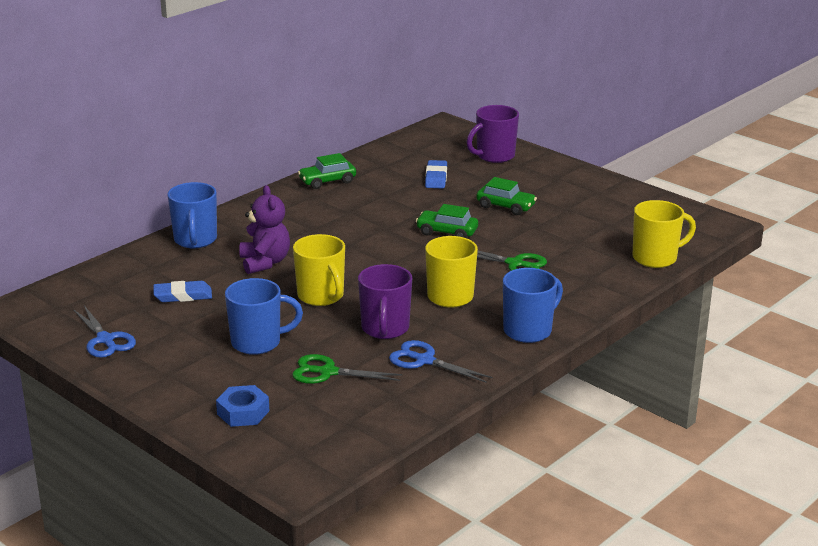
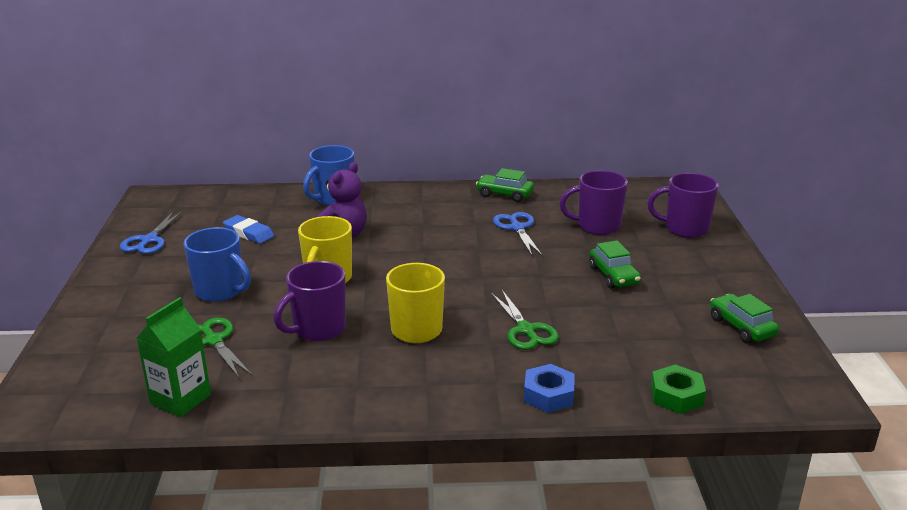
camera: 45 degrees right, 0 degrees up
(243, 412) = (107, 338): blue nut -> blue nut (548, 395)
(385, 413) = (180, 399): none -> green carton
(425, 360) = (292, 373): blue scissors -> blue scissors (517, 228)
(436, 178) = (597, 226): blue eraser -> purple mug
(447, 232) = (520, 274): green car -> green car (741, 327)
(528, 330) = (421, 397): blue mug -> none
(656, 258) = (676, 396): yellow mug -> green nut

